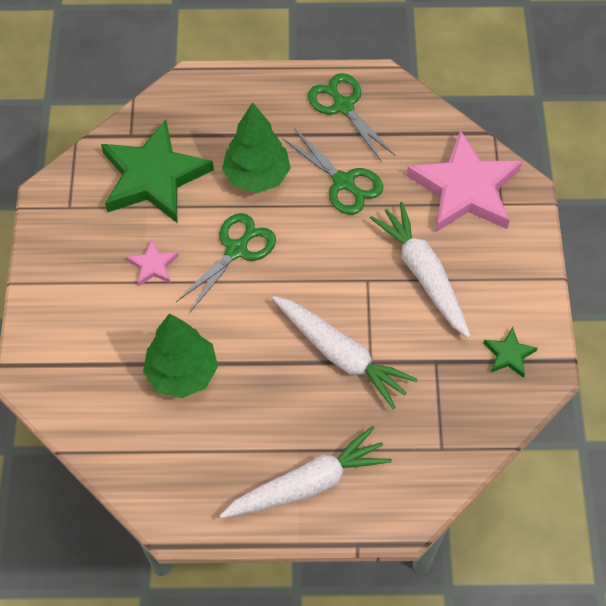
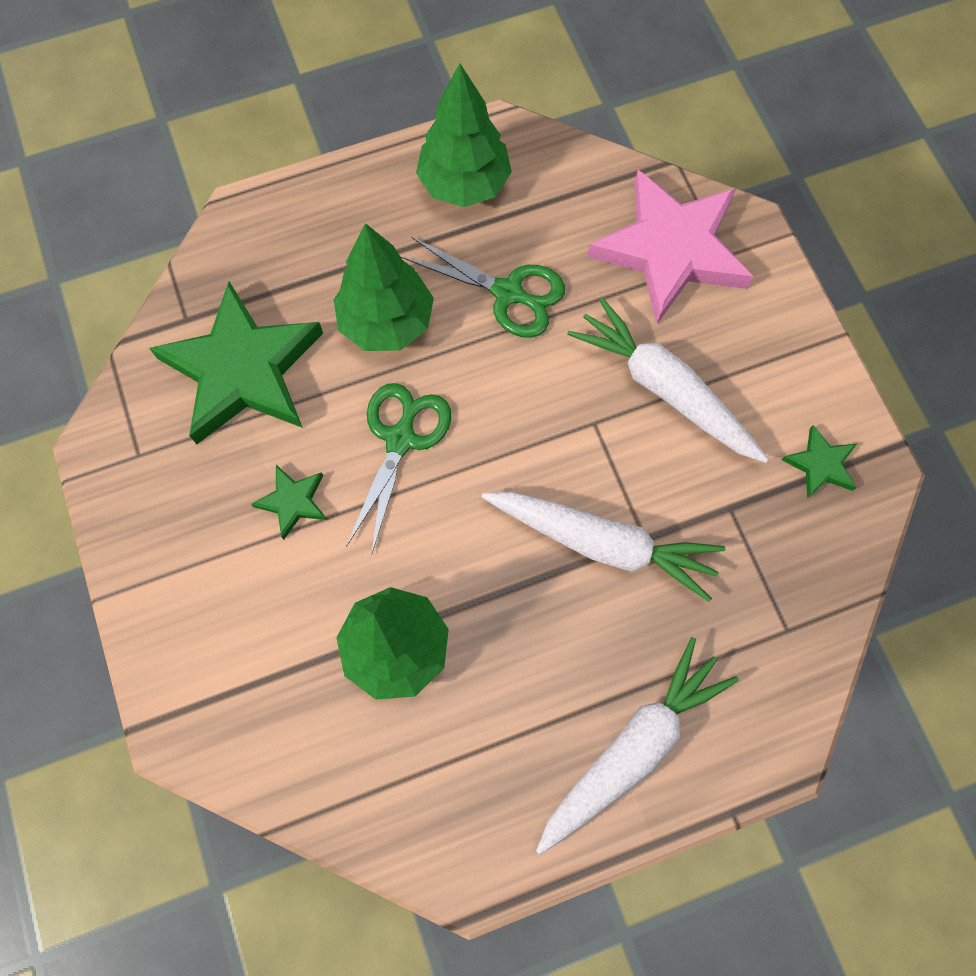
camera: 20 degrees left, 10 degrees up
(153, 265) = (293, 502): pink star -> green star
(343, 106) = (464, 184): green scissors -> green tree

